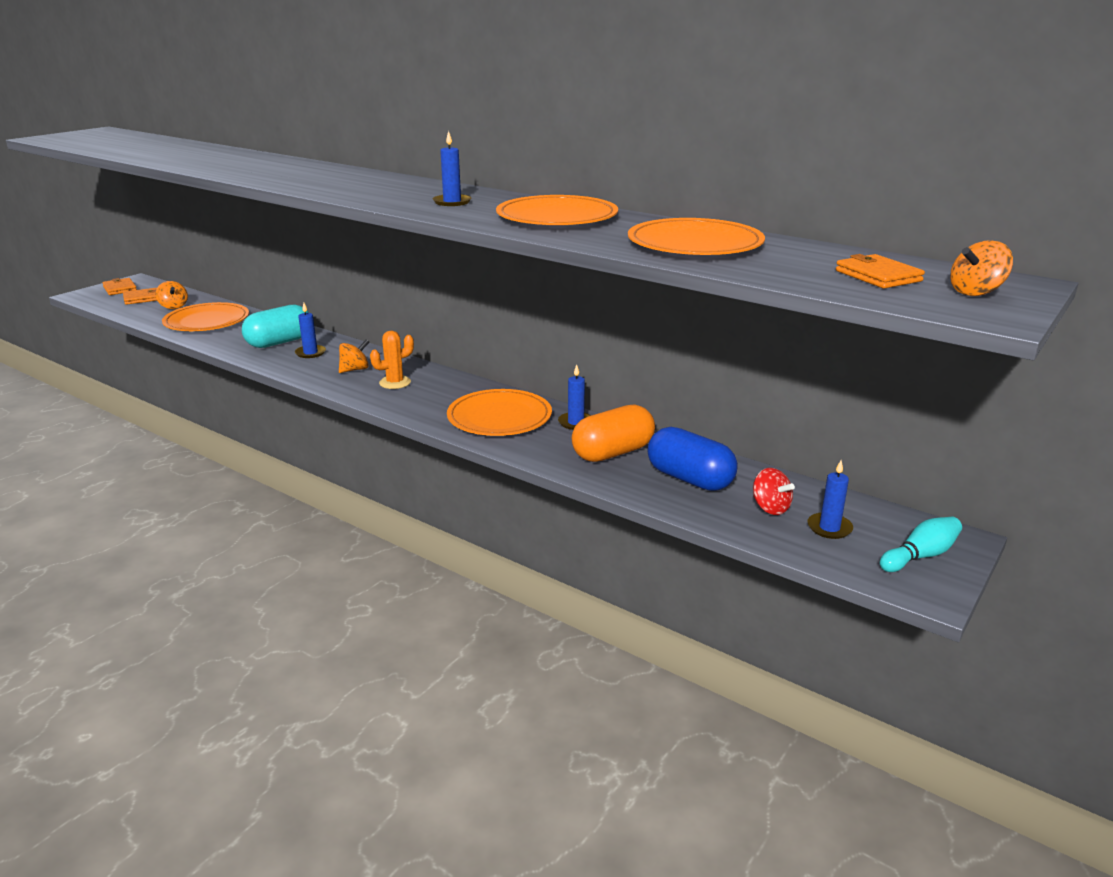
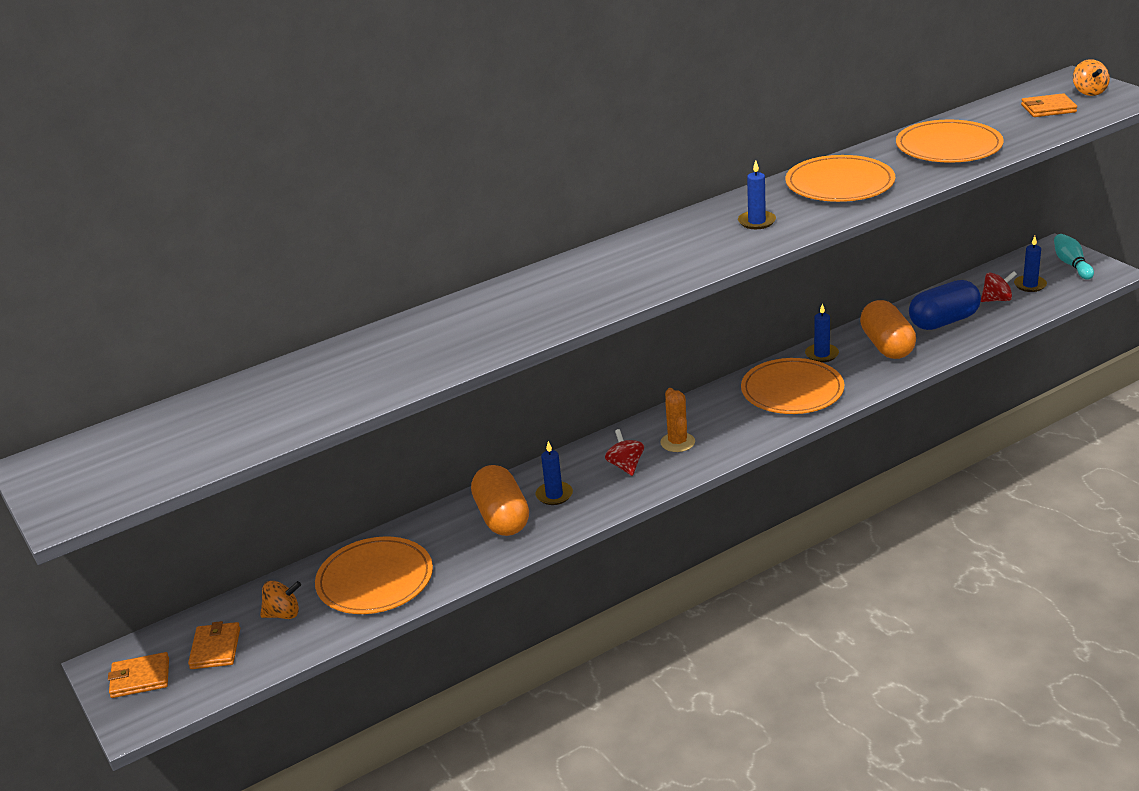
camera: 65 degrees left, 5 degrees up
(280, 342) = (502, 517): turquoise capsule -> orange capsule
(355, 369) = (625, 466): orange spinning top -> red spinning top

